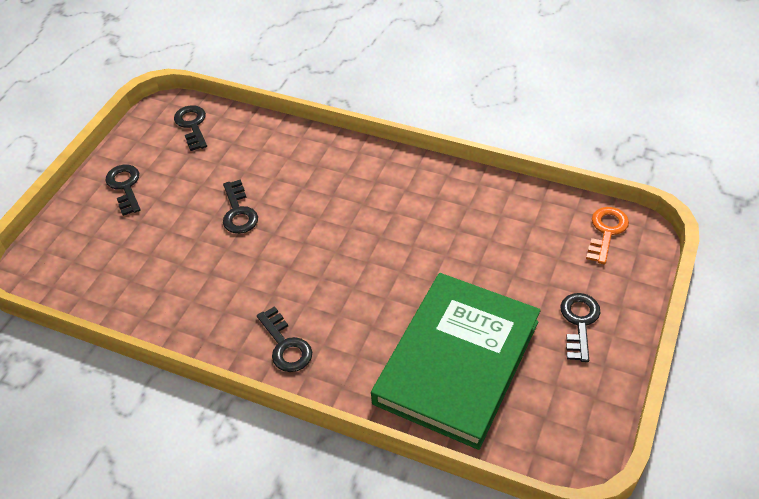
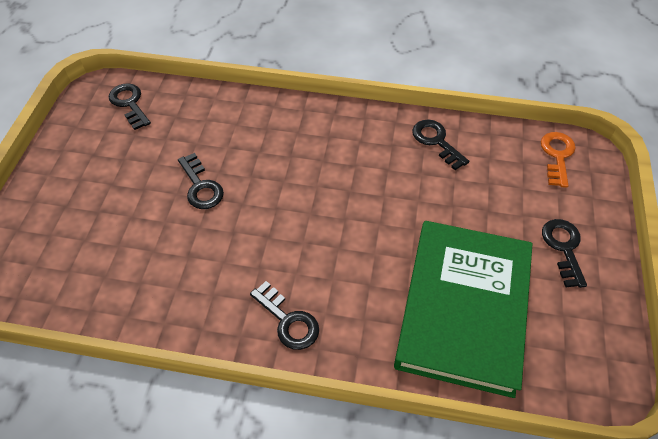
camera: 15 degrees left, 5 degrees up
(125, 186) = (74, 176): black key -> black key (436, 141)

